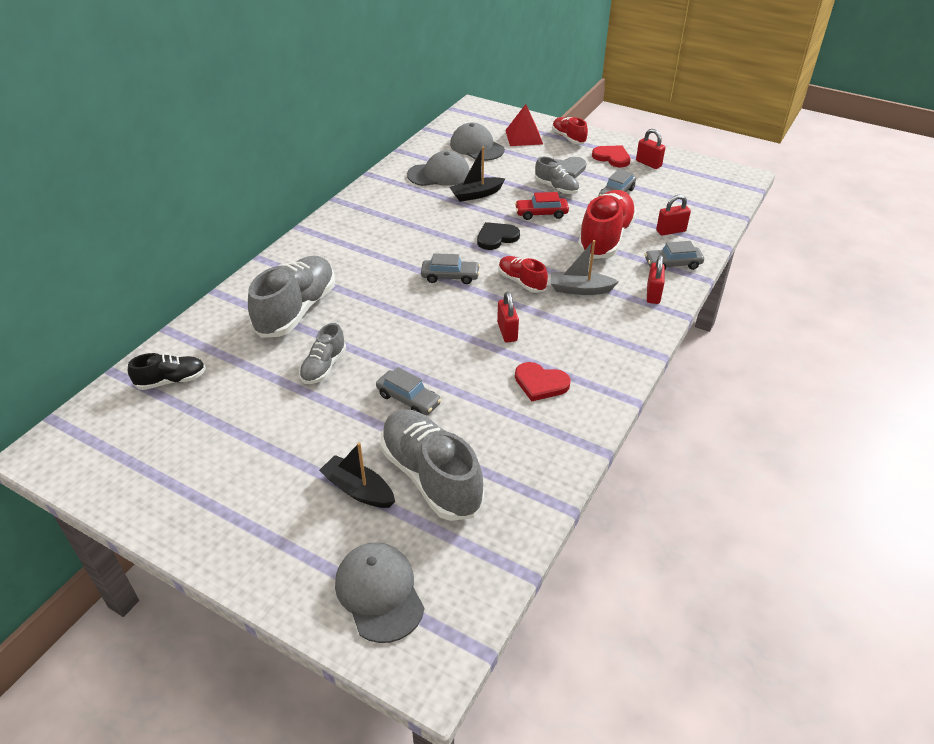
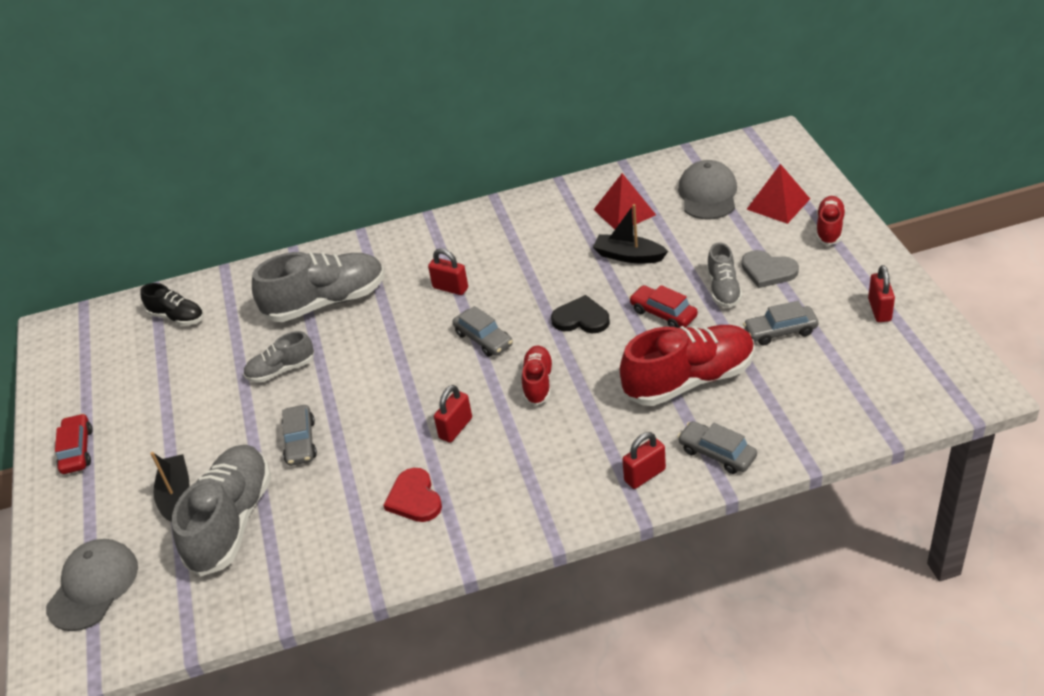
camera: 50 degrees right, 0 degrees up
(213, 517) = (77, 450): none -> red car
(439, 174) = (624, 212): grey cap -> red pyramid
(580, 289) = (580, 424): grey boat -> none
(612, 157) = (845, 280): red heart -> none
(671, 231) = (775, 412): red padlock -> red padlock (450, 288)

